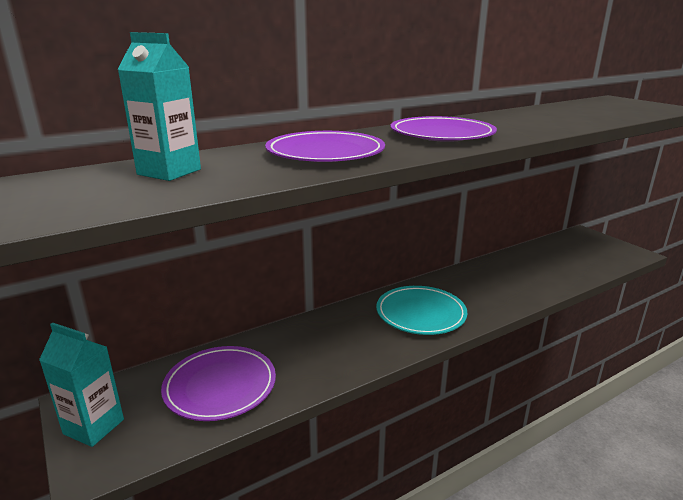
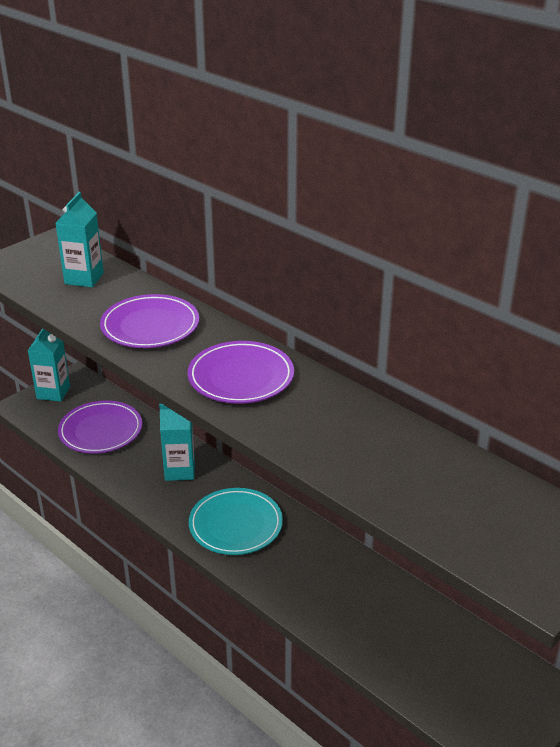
camera: 75 degrees right, 10 degrees up
(329, 335) = (180, 470): none -> turquoise carton

